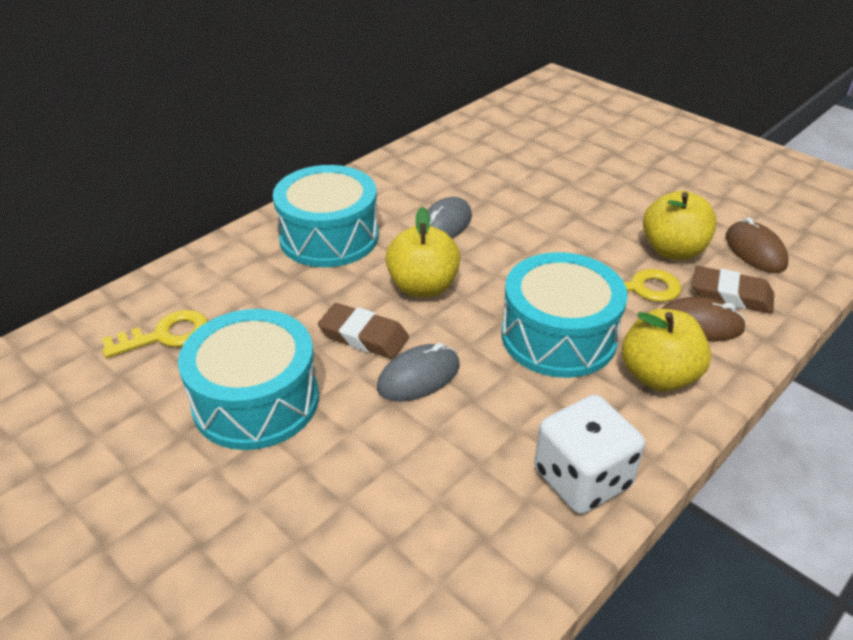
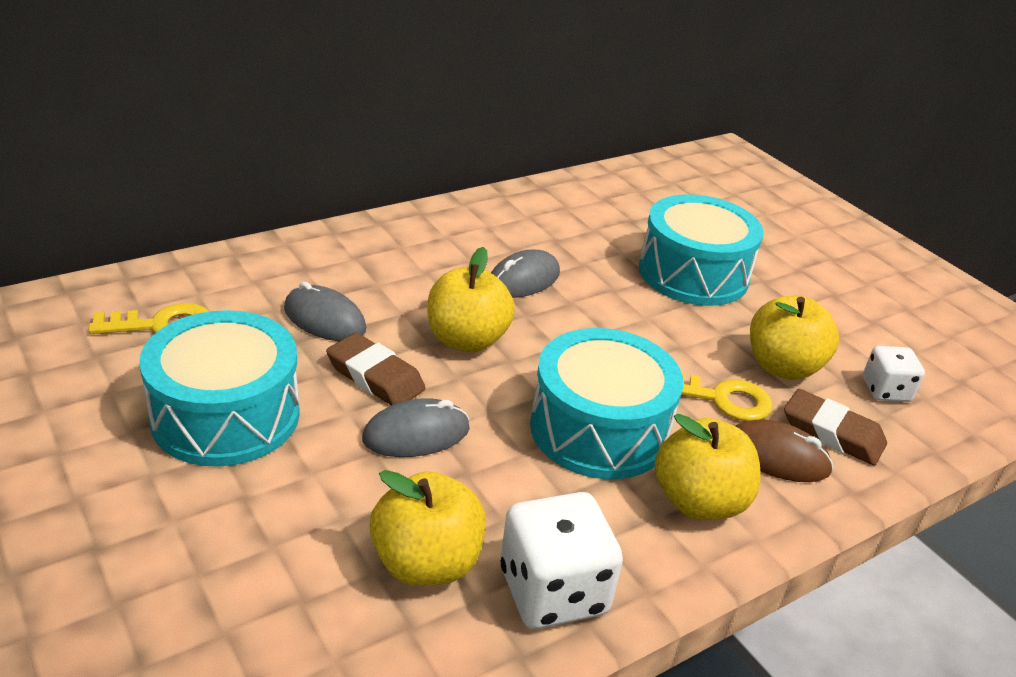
camera: 10 degrees right, 5 degrees down
(299, 297) = (324, 319): none -> grey mouse
(329, 237) = (387, 264): turquoise drum -> turquoise drum (693, 274)
(475, 482) = (426, 563): none -> yellow apple
(755, 251) = (885, 390): brown mouse -> white dice

